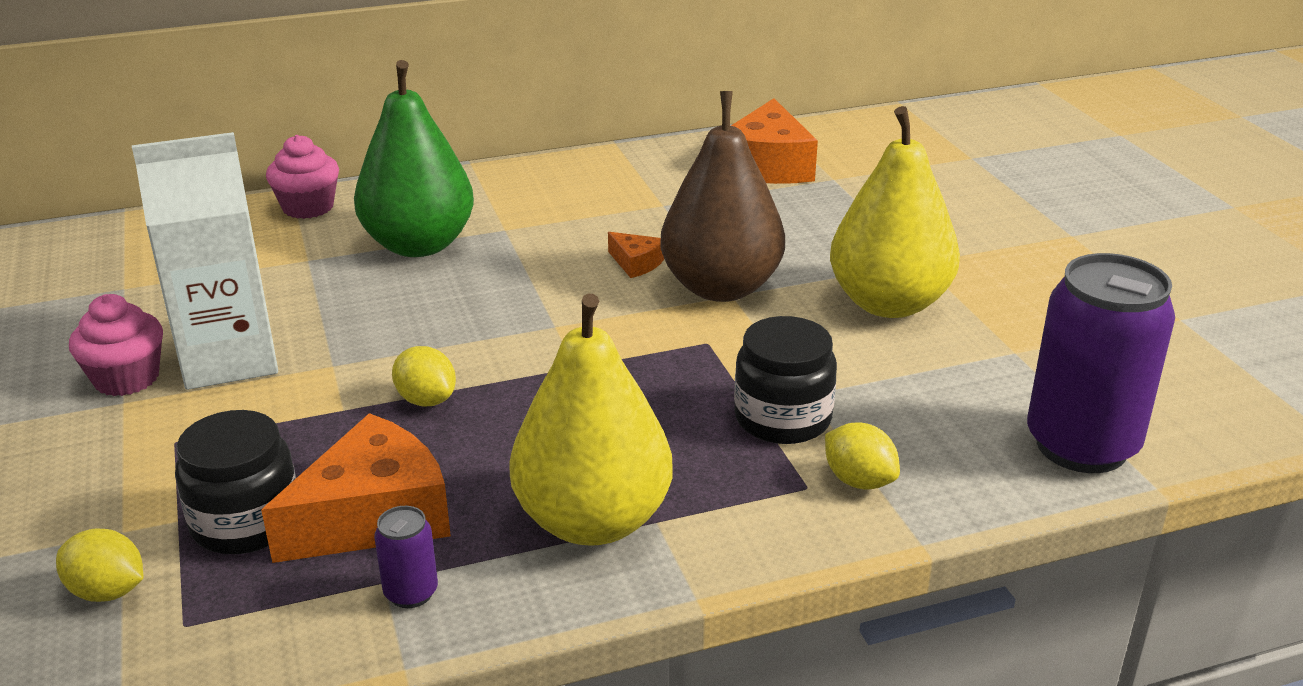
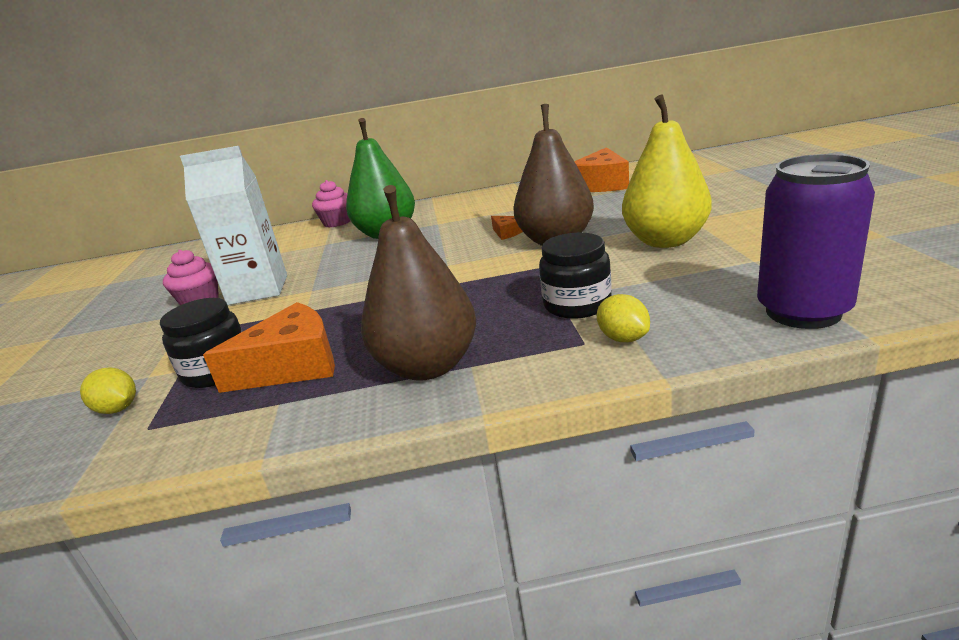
camera: 15 degrees right, 5 degrees down
(411, 593) = (291, 410): purple can -> none
(426, 400) = (355, 304): yellow lemon -> none
(593, 521) = (428, 366): yellow pear -> brown pear

